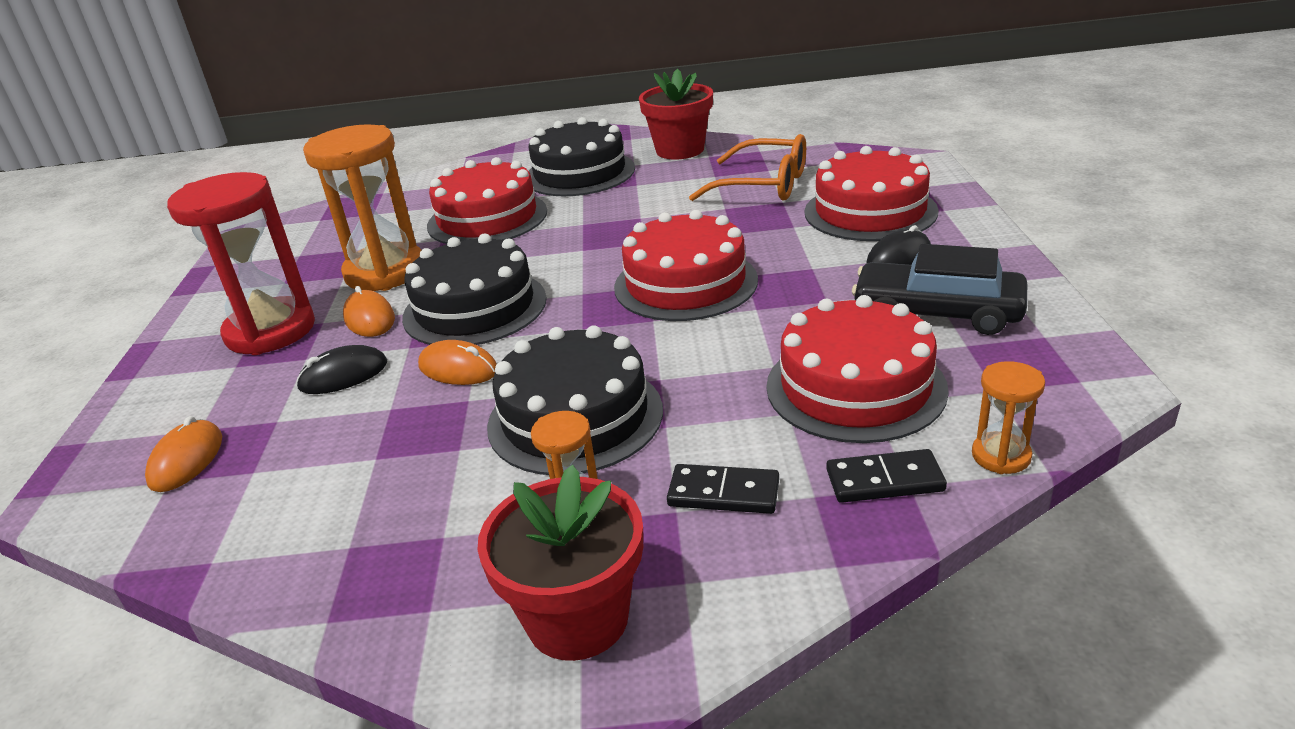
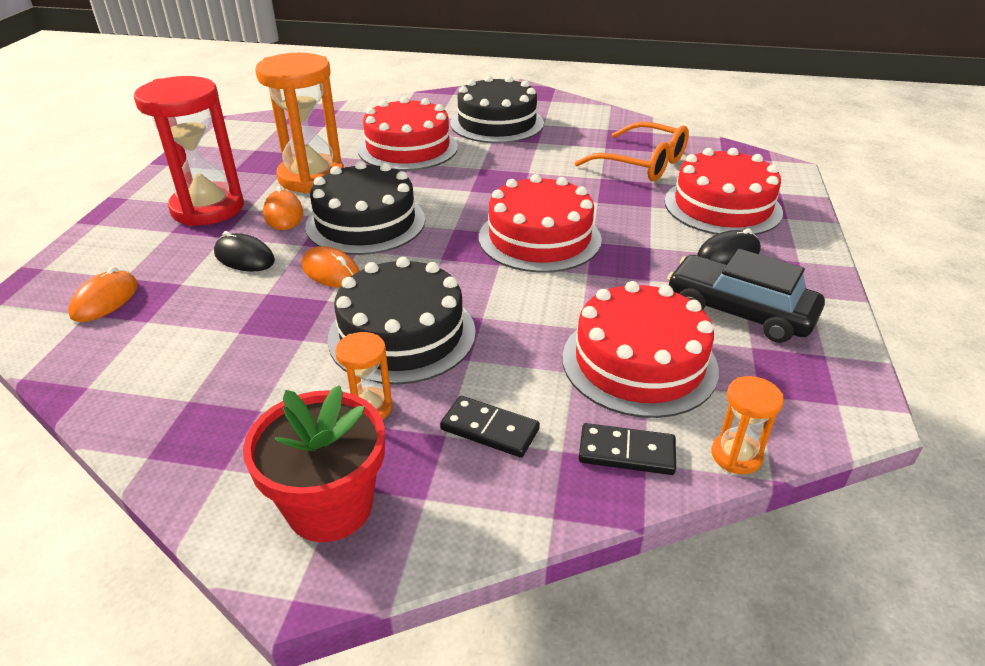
camera: 10 degrees right, 5 degrees up
(343, 375) = (244, 257): black mouse -> black mouse turned 45 degrees clockwise
(680, 150) = (586, 119): red flower pot -> none

